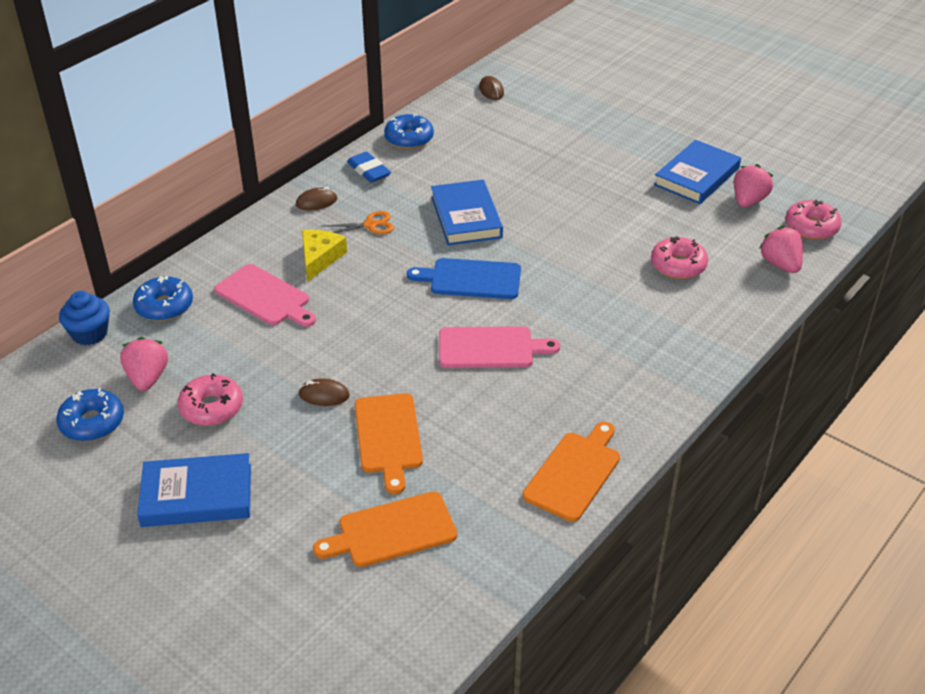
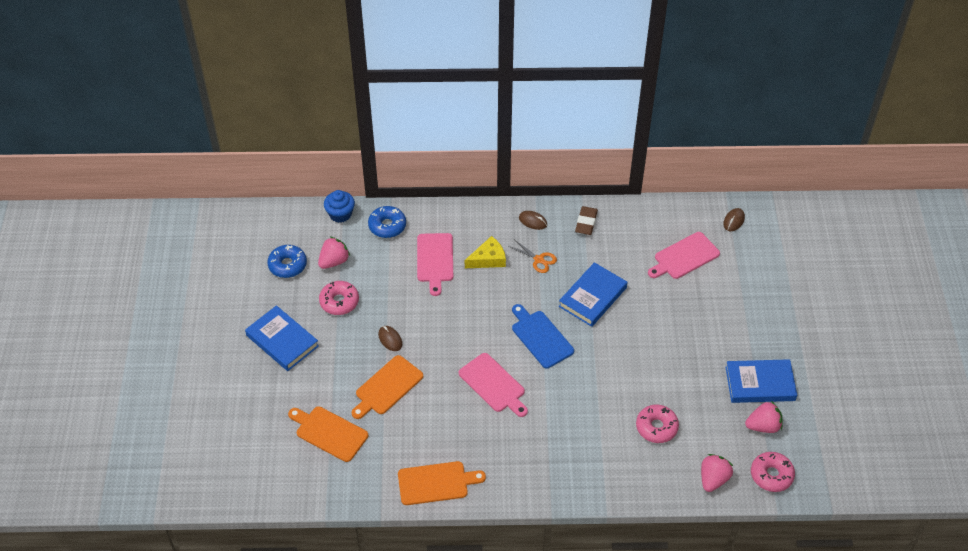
camera: 50 degrees right, 10 degrees up
(369, 170) = (586, 222): blue eraser -> brown eraser
(409, 138) = (637, 218): blue donut -> none
(494, 138) = (684, 257): none -> pink cutting board

